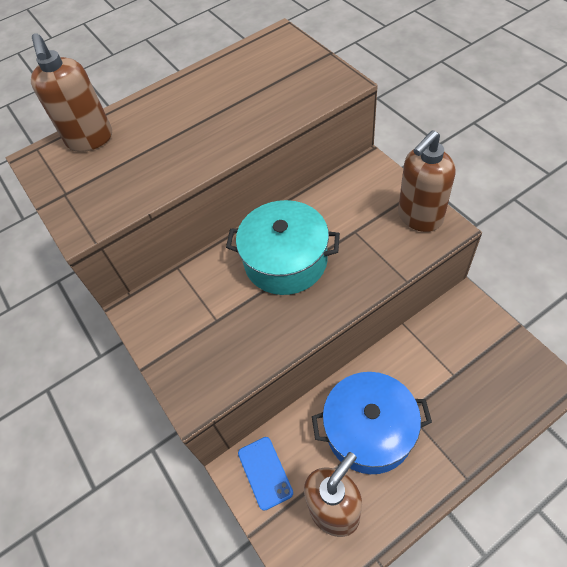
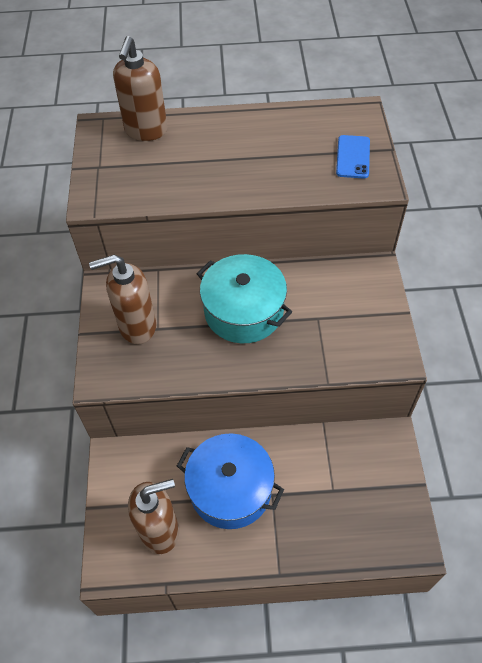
camera: 25 degrees right, 0 degrees up
(265, 472) = (130, 470): blue phone -> blue phone (353, 157)
(419, 217) = (382, 337): brown soap dispenser -> brown soap dispenser (137, 326)

